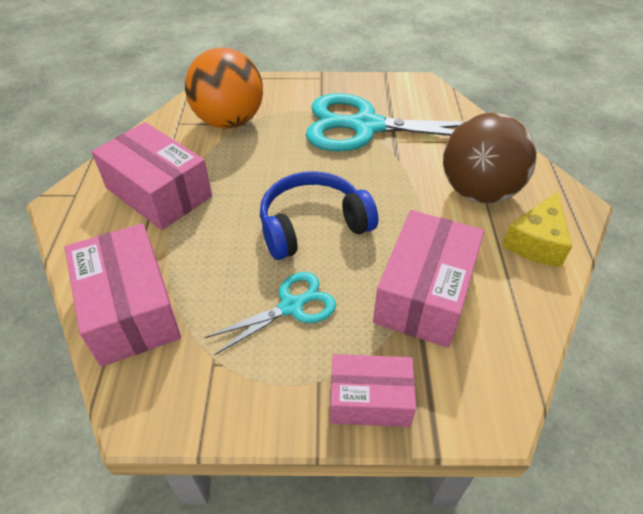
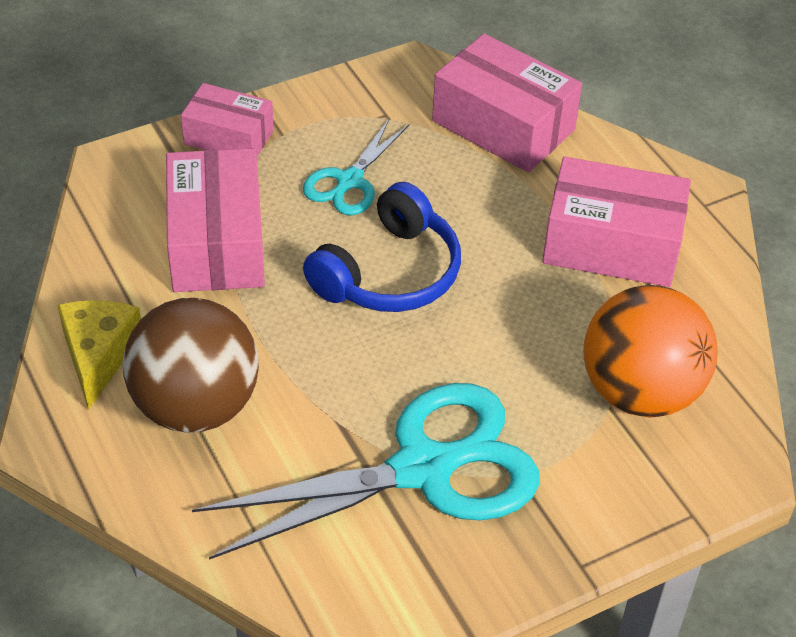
camera: 150 degrees right, 0 degrees up
(370, 399) = (228, 137): pink box -> pink box turned 45 degrees clockwise

